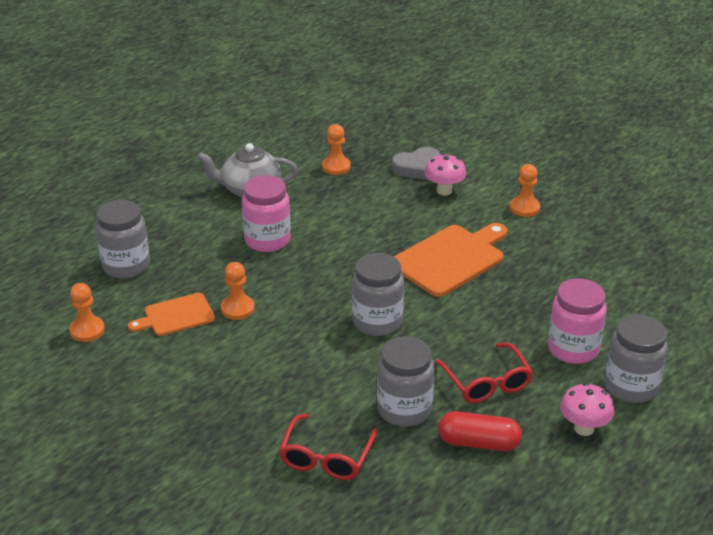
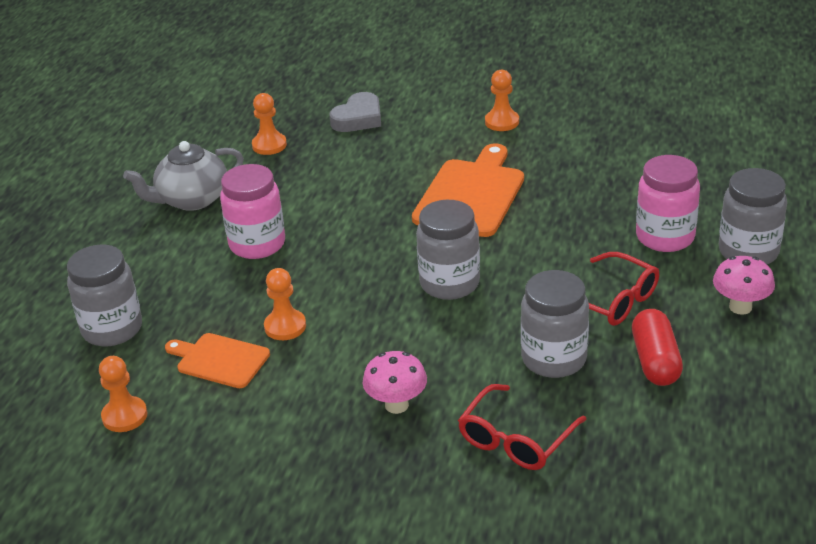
camera: 25 degrees left, 0 degrees up
(176, 316) = (220, 360): orange cutting board -> orange cutting board turned 75 degrees clockwise
(326, 457) = (516, 439): red glasses -> red glasses turned 45 degrees clockwise
(444, 191) = (406, 132): pink mushroom -> pink mushroom (396, 405)
(478, 443) = (655, 361): red capsule -> red capsule turned 75 degrees counterclockwise

